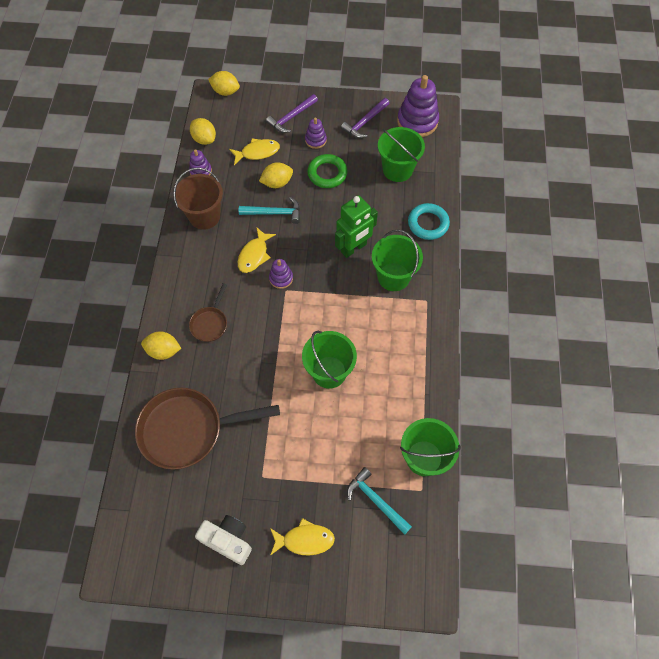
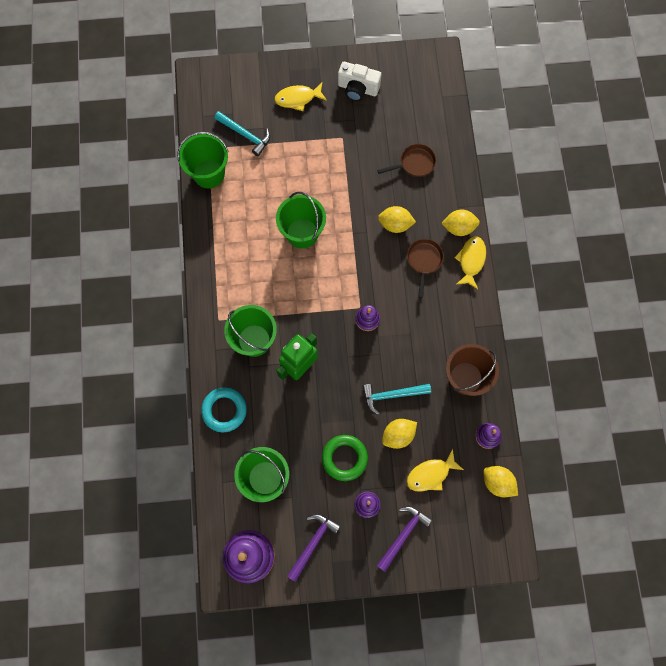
camera: 170 degrees right, 10 degrees up
(188, 430) = (414, 163): brown pan -> brown pan, size x0.49
(225, 91) = (494, 563): yellow lemon -> yellow lemon (395, 224)
(254, 255) = (400, 341): yellow fish -> yellow fish (471, 261)

